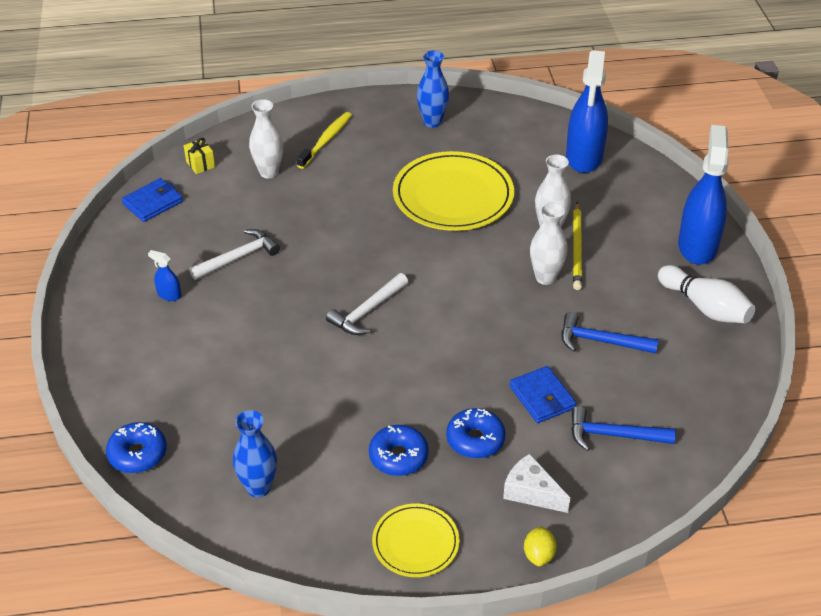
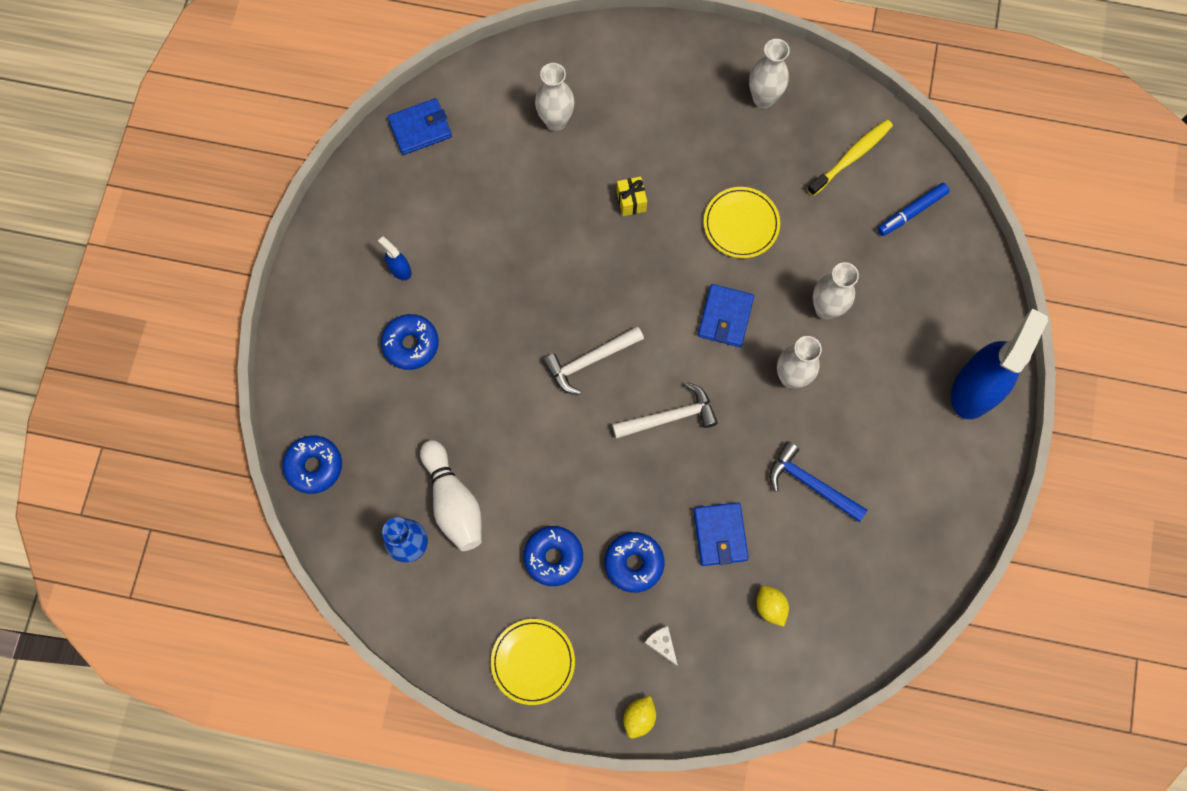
camera: 20 degrees right, 30 degrees up
(199, 342) = (411, 344): none -> blue donut
(200, 164) = (487, 85): yellow gift -> yellow gift (631, 201)
(238, 257) = (484, 240): white hammer -> white hammer (669, 417)
(326, 140) = (634, 90): yellow toothbrush -> yellow toothbrush (851, 157)
(432, 122) = (763, 99): blue vase -> white vase
(453, 196) = (741, 224): yellow plate -> yellow plate, size x0.55
(470, 254) = (725, 317): none -> blue wallet
(531, 492) = (662, 644): white cheese -> white cheese, size x0.61
(577, 248) = (842, 347): yellow pencil -> none
(584, 157) = (911, 212): blue spray bottle -> blue marker
(614, 435) = (770, 607): blue hammer -> yellow lemon
(705, 307) = (941, 477): white bowling pin -> white bowling pin (453, 502)

